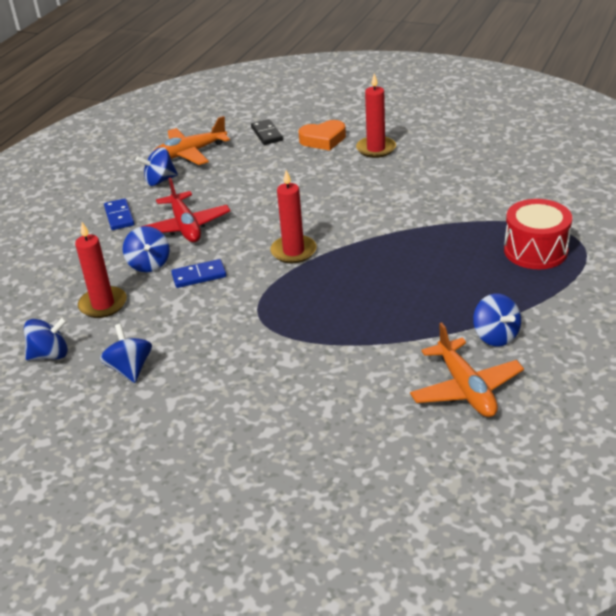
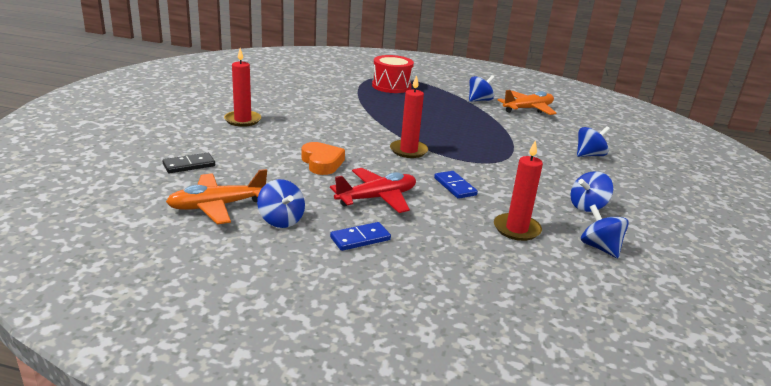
camera: 105 degrees left, 10 degrees down
(149, 264) = (445, 212): blue spinning top -> blue spinning top (589, 155)
(190, 153) = (217, 206): orange plane -> orange plane turned 105 degrees clockwise
(323, 140) = (215, 139): orange heart -> orange heart (322, 163)

